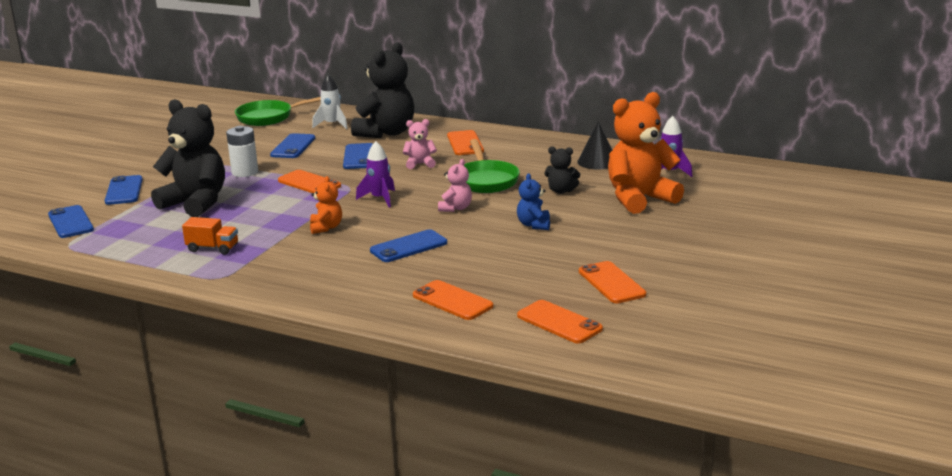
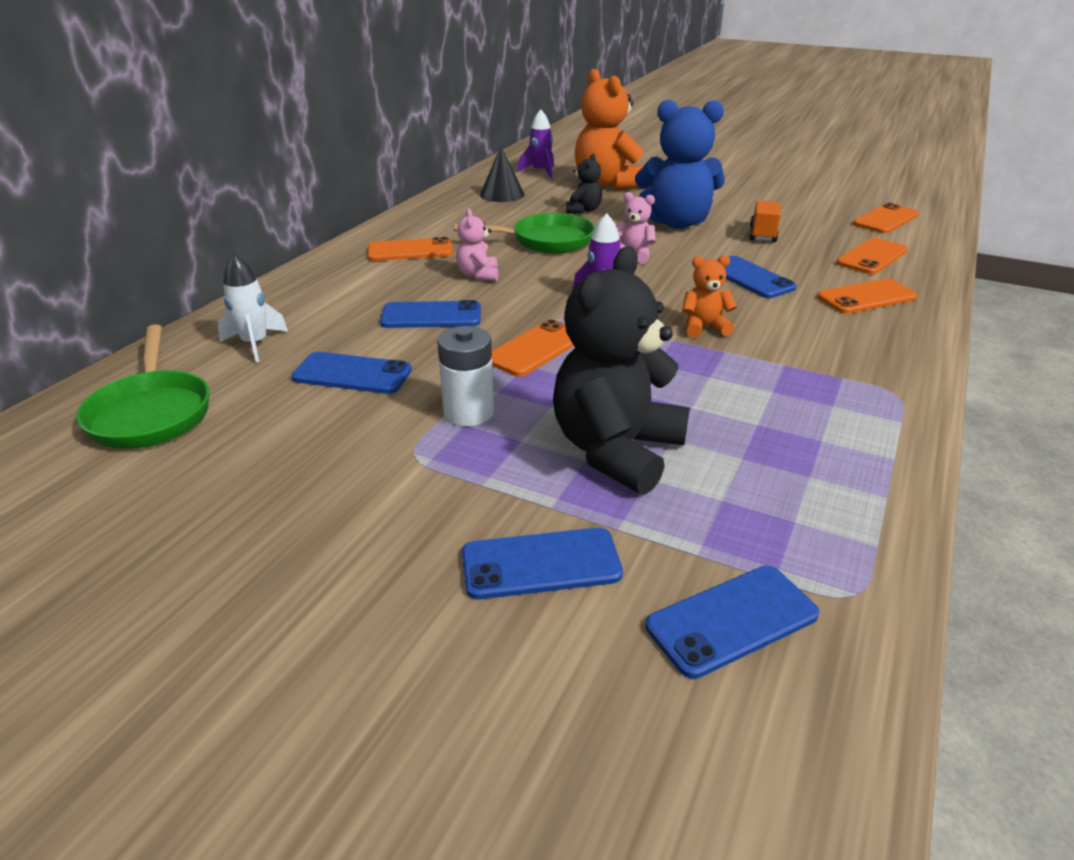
camera: 90 degrees left, 10 degrees up
(213, 248) = (802, 410): orange truck -> orange truck (762, 234)
(386, 133) = (332, 299): black teddy bear -> none
(534, 225) = (676, 223): blue teddy bear -> blue teddy bear, size x2.12
(611, 283) = (798, 201): orange phone -> orange phone (866, 297)

